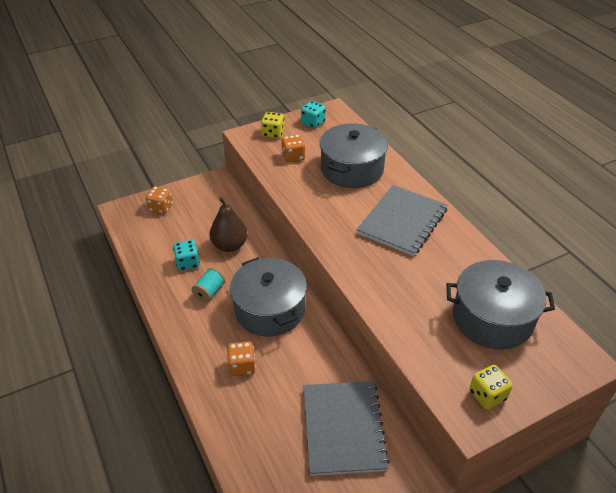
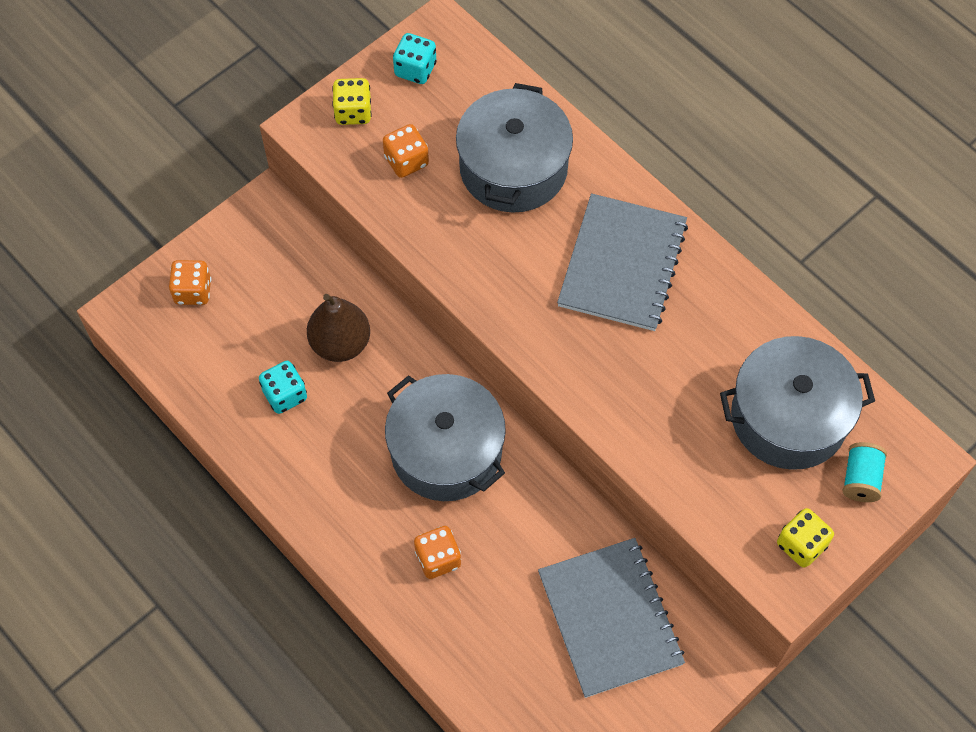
camera: 15 degrees left, 20 degrees up
(209, 292) = (341, 442): turquoise spool -> turquoise spool (860, 479)

